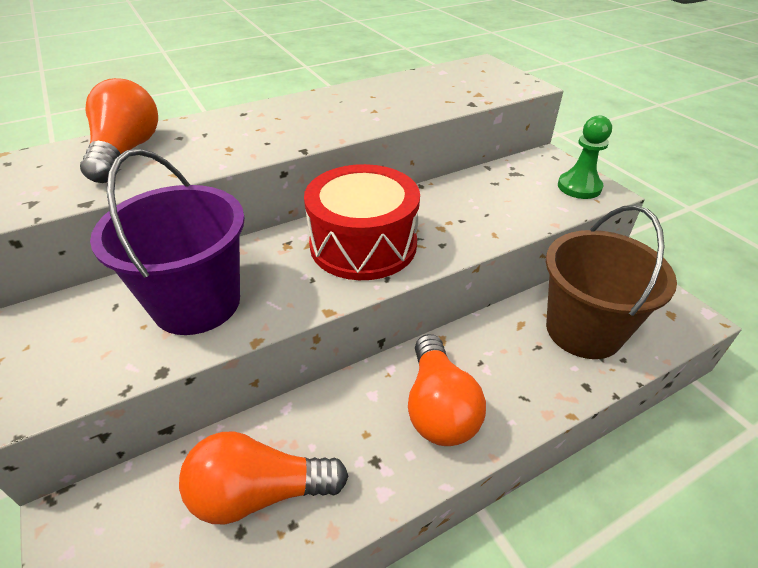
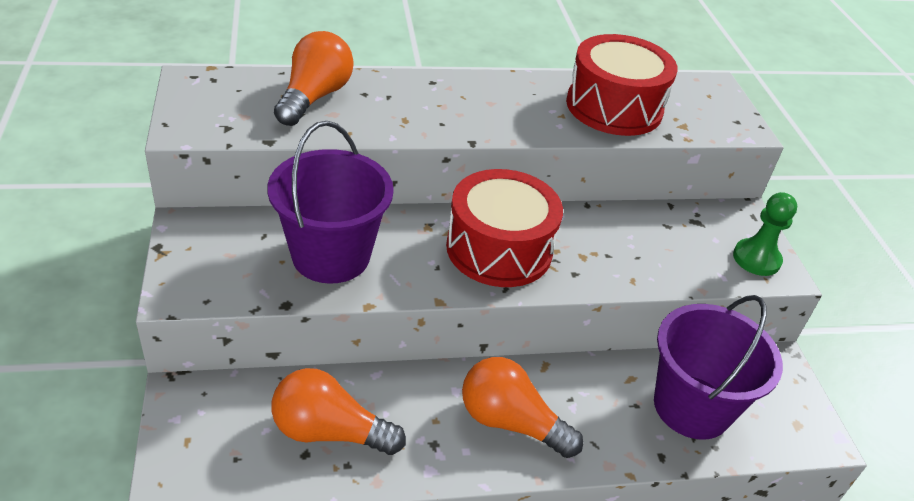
camera: 15 degrees right, 0 degrees up
(414, 94) = (614, 107): none -> red drum
(439, 407) = (511, 422): orange light bulb -> orange light bulb turned 105 degrees clockwise
(583, 330) = (692, 406): brown bucket -> purple bucket

